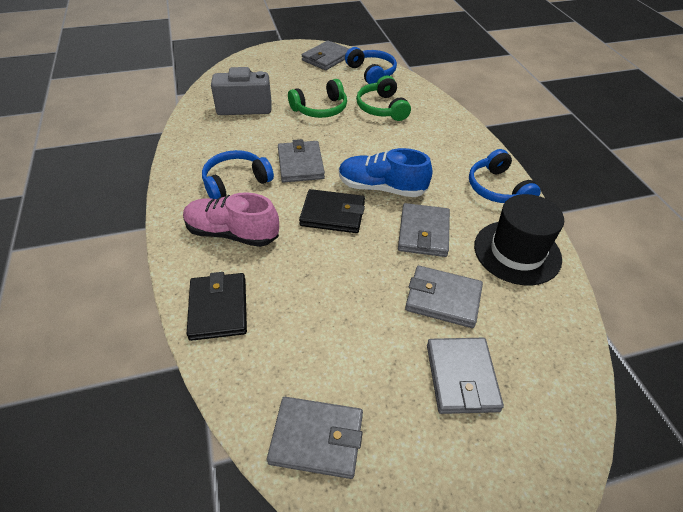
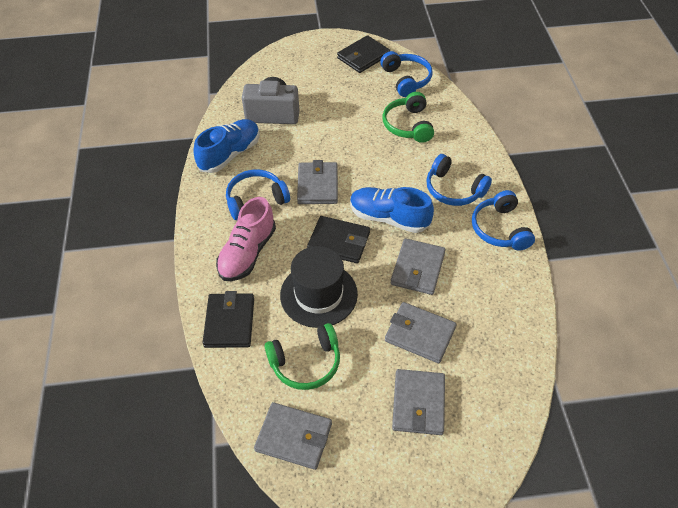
camera: 10 degrees right, 5 degrees up
(203, 143) = (230, 154): none -> blue shoe
(232, 233) = (247, 253): pink shoe -> pink shoe turned 90 degrees counterclockwise
(320, 109) = (346, 122): green headphones -> green headphones (306, 363)
(326, 58) = (363, 57): grey wallet -> black wallet
(441, 158) = (454, 189): none -> blue headphones
(517, 252) = (498, 296): black hat -> black hat (318, 294)

